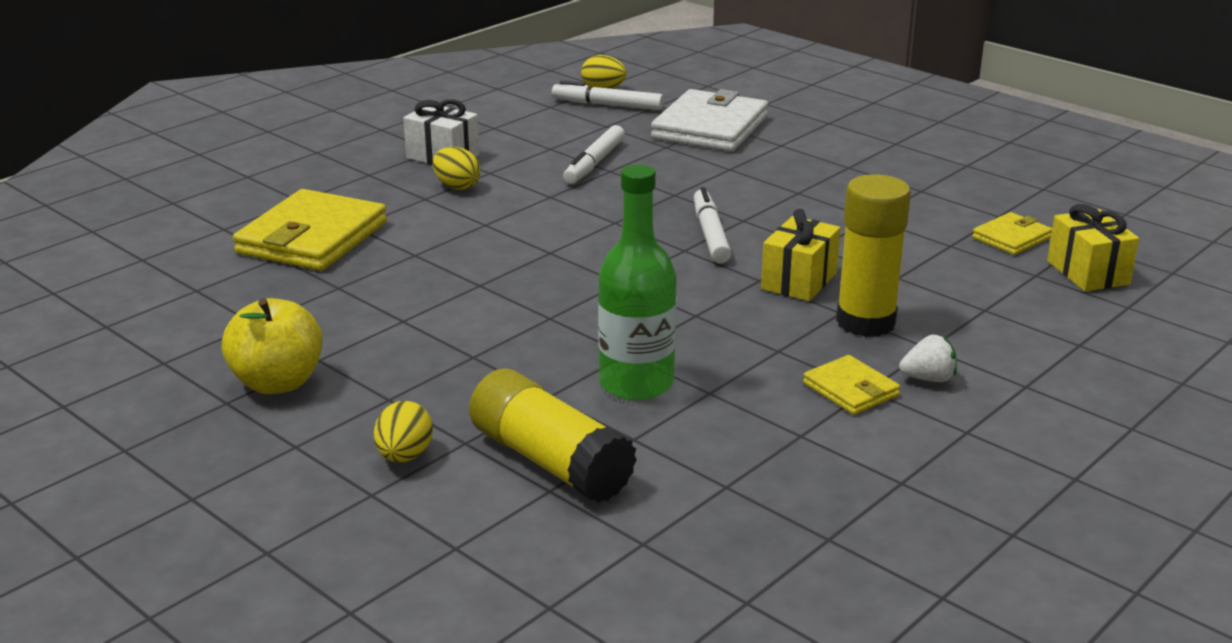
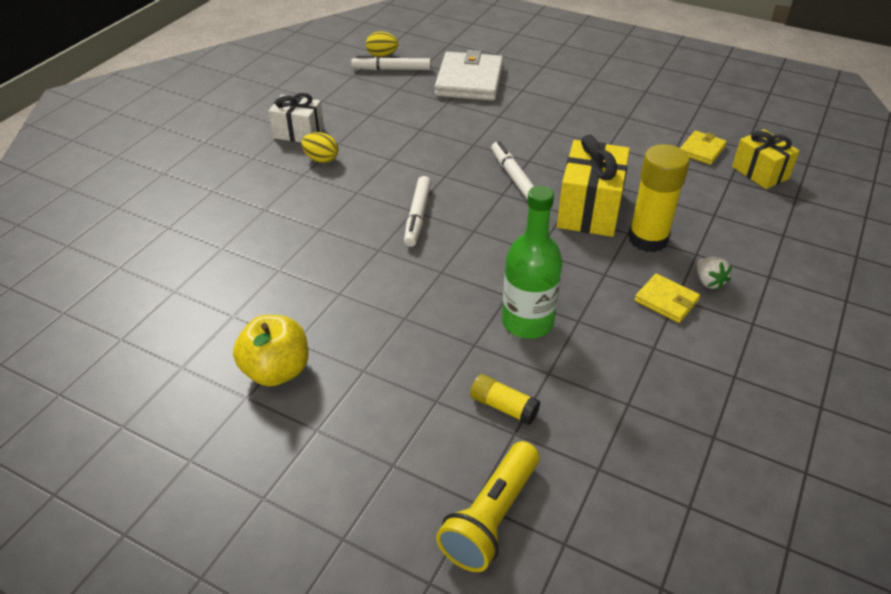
camera: 15 degrees left, 15 degrees up
(312, 238) = (238, 225): yellow wallet -> none
(404, 456) = (400, 423): yellow egg -> none
(467, 565) = (491, 518): none -> yellow flashlight
(550, 462) = (503, 407): yellow glue stick -> yellow glue stick, size x0.53
(594, 163) = (407, 124): white marker -> white marker (418, 216)
(799, 281) = (589, 210): yellow gift -> yellow gift, size x1.56
(928, 379) = (709, 282): white strawberry -> white strawberry turned 90 degrees clockwise

